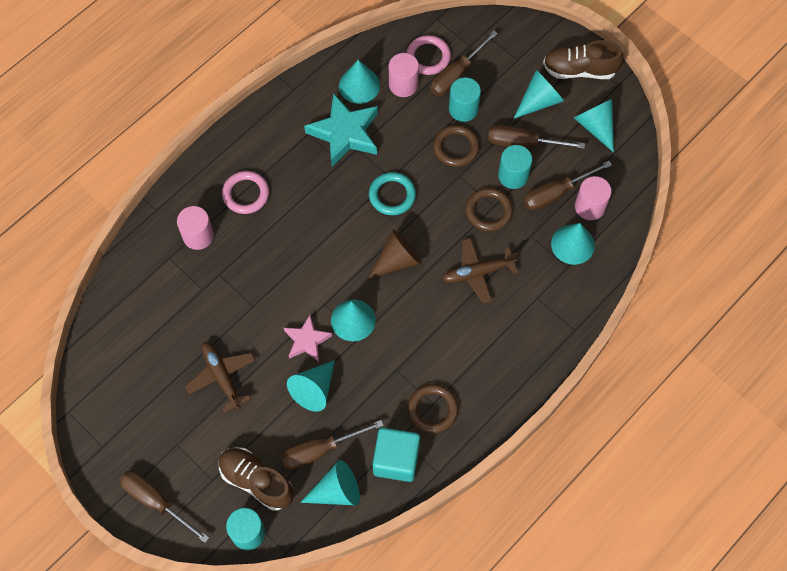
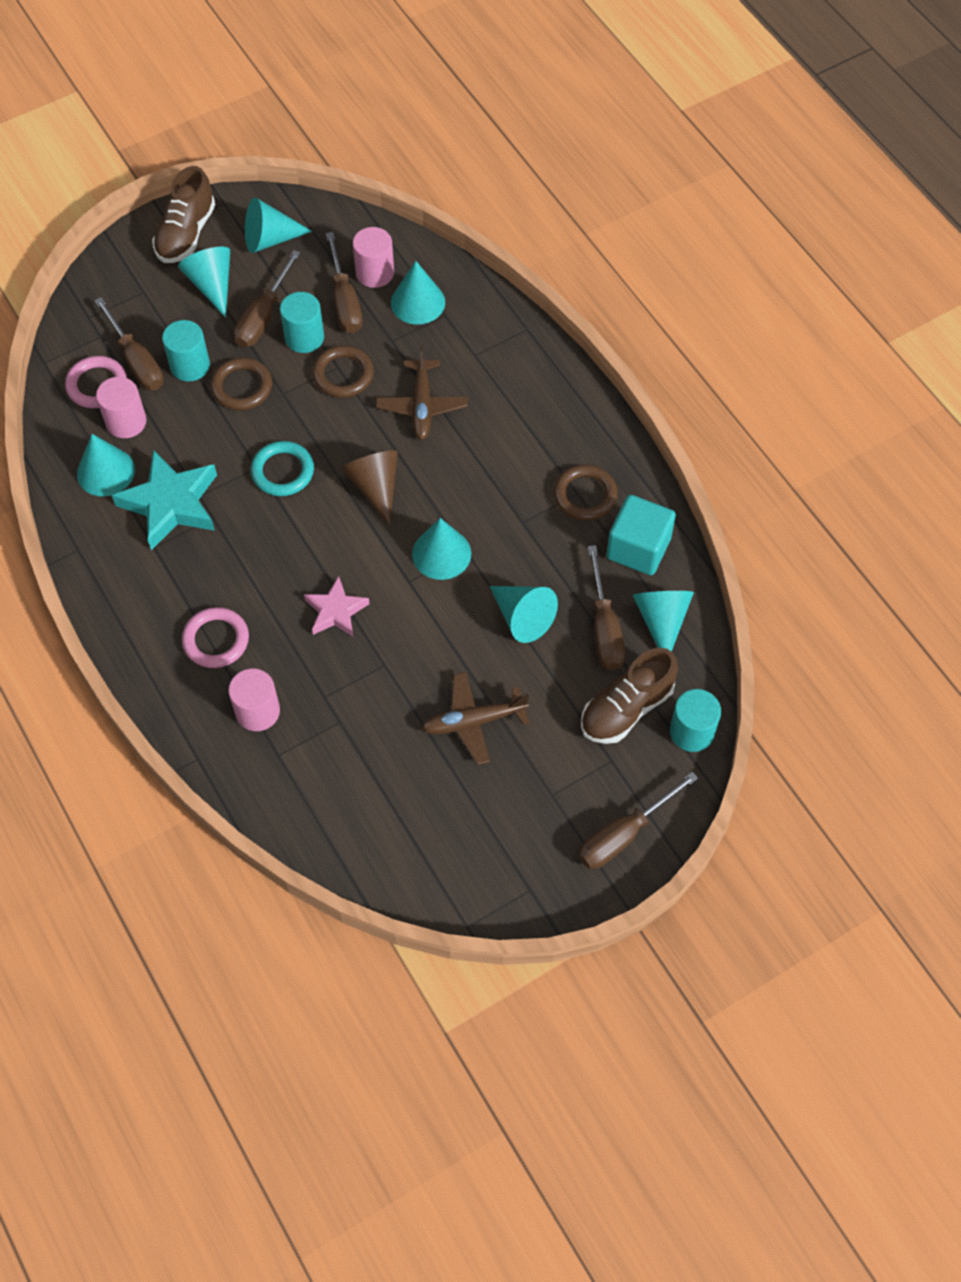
camera: 75 degrees left, 5 degrees down
(307, 340) = (453, 611): pink star -> pink star (336, 611)

